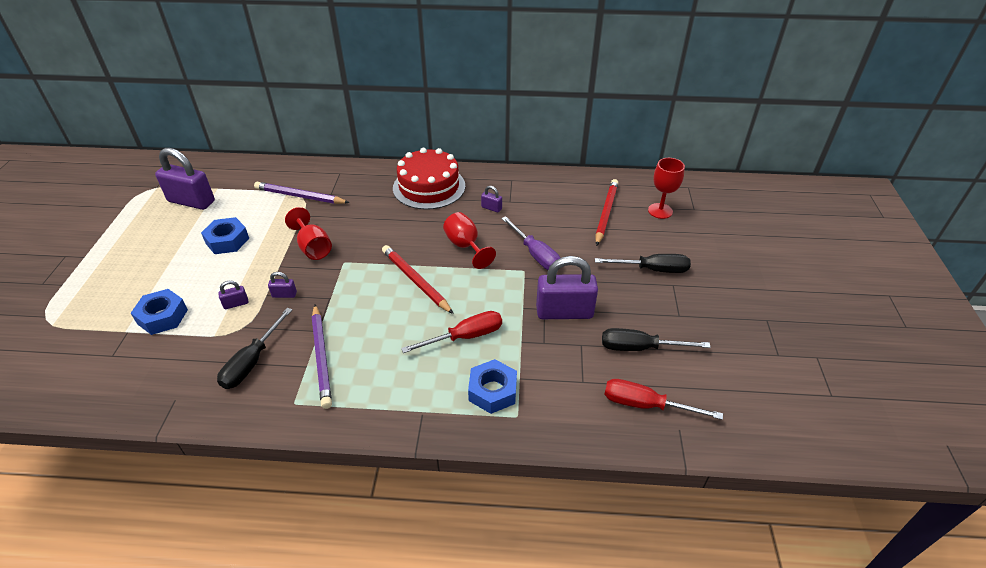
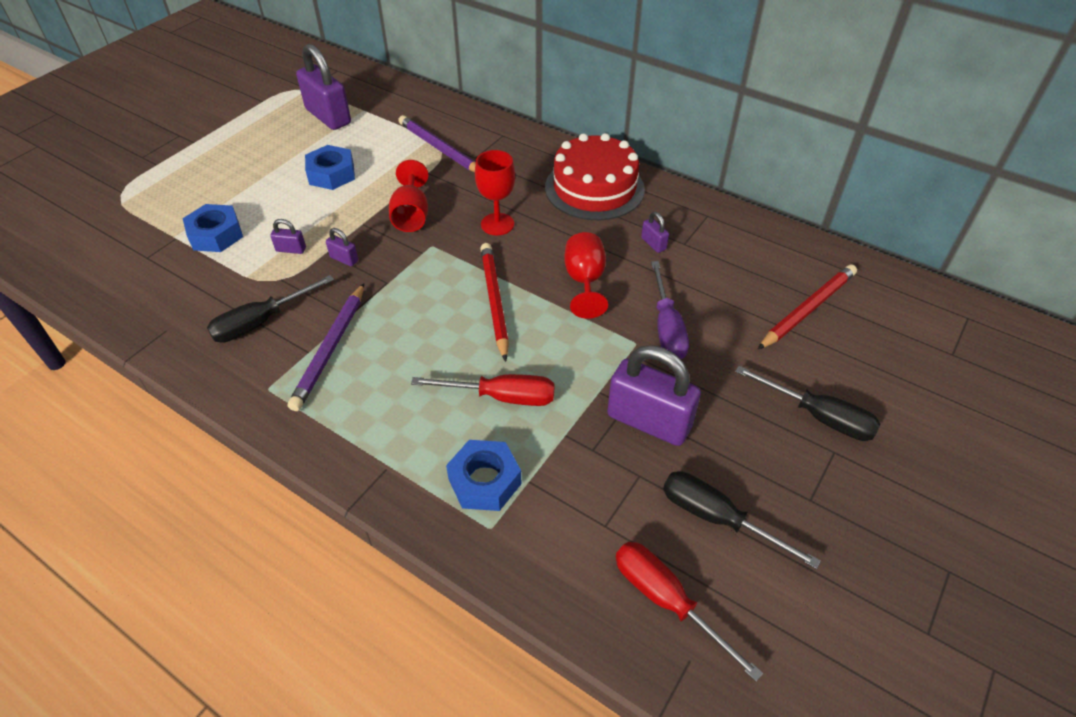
camera: 30 degrees right, 5 degrees up
(660, 211) = (894, 336): red goblet -> red goblet (497, 224)

